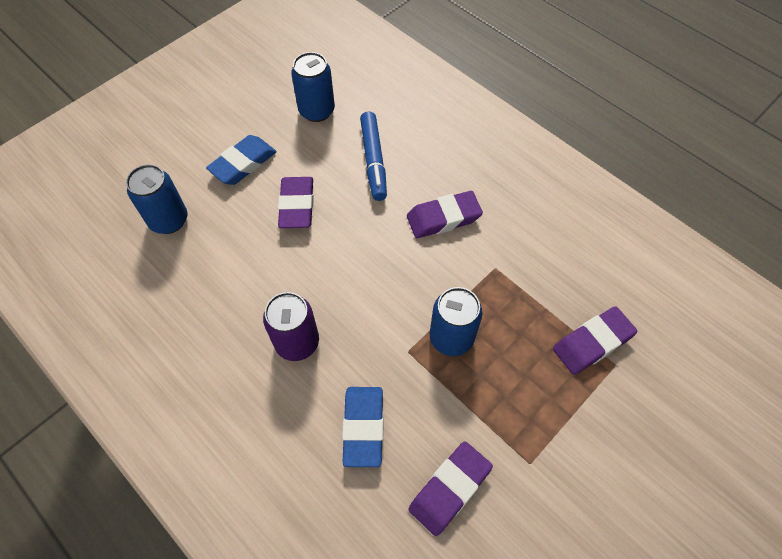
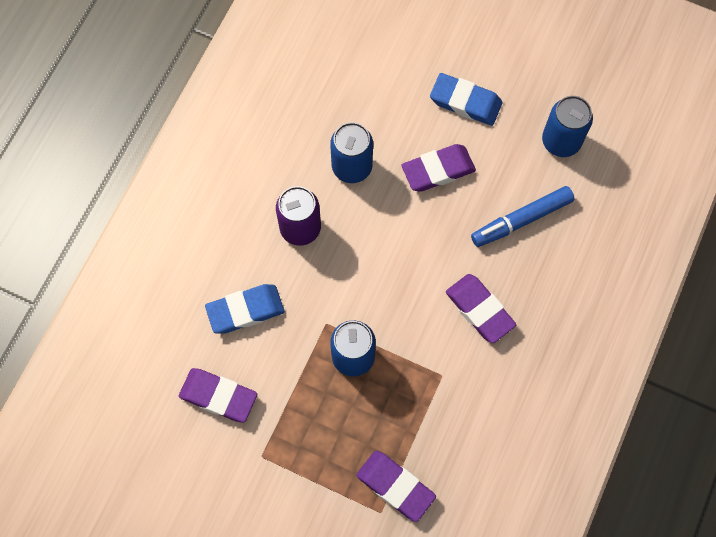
camera: 70 degrees right, 10 degrees up
(169, 220) = (377, 69): blue can -> blue can (352, 167)

